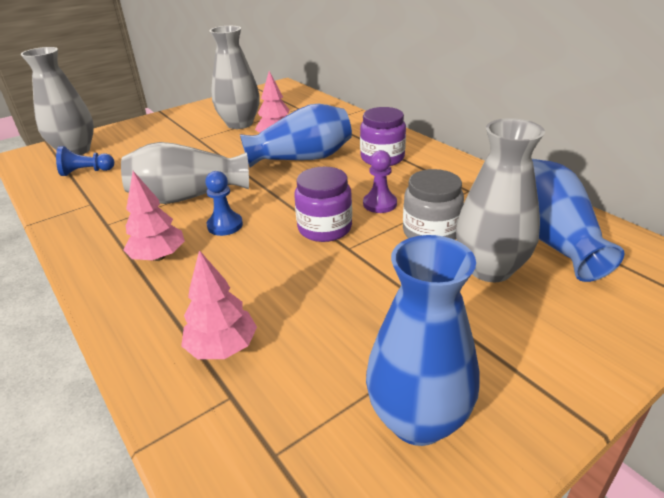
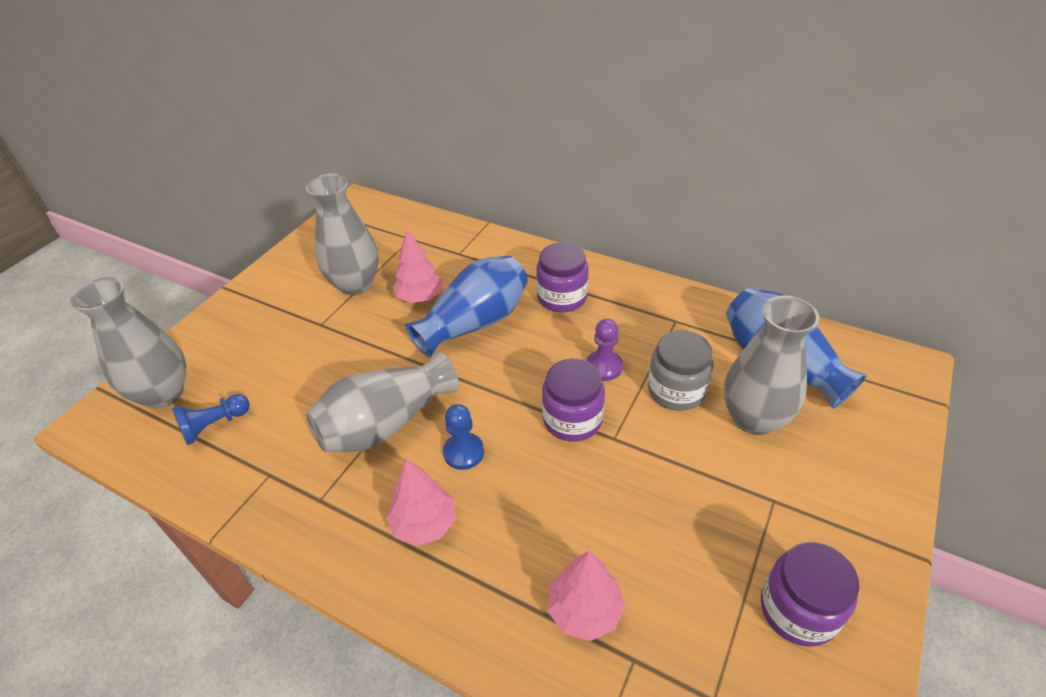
camera: 25 degrees left, 10 degrees up
(417, 420) = (798, 610): blue vase -> purple jar

